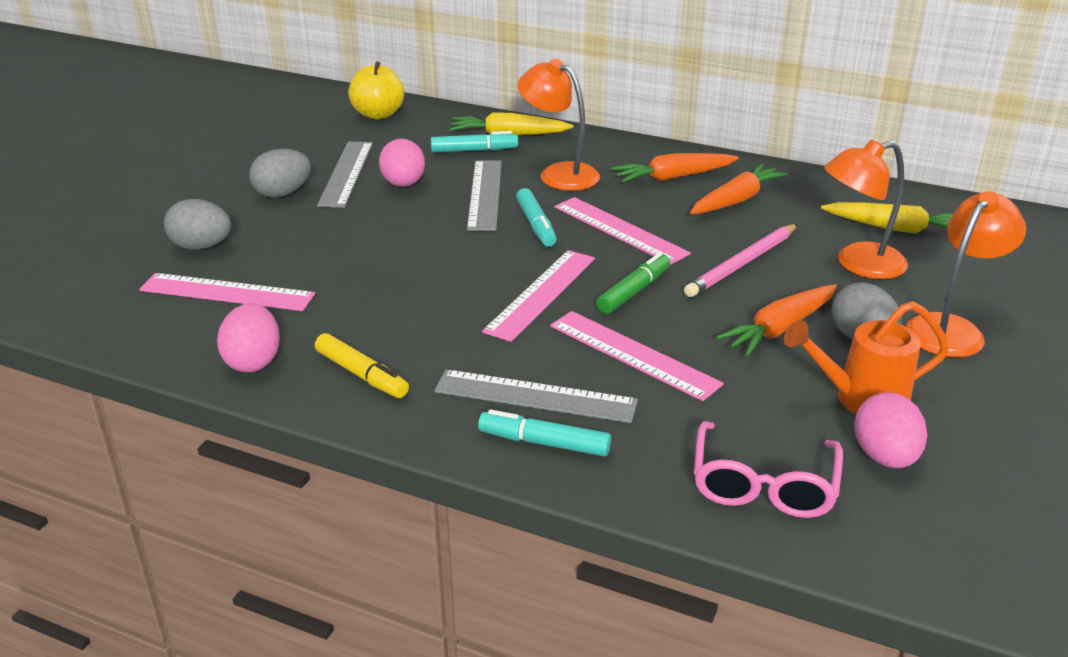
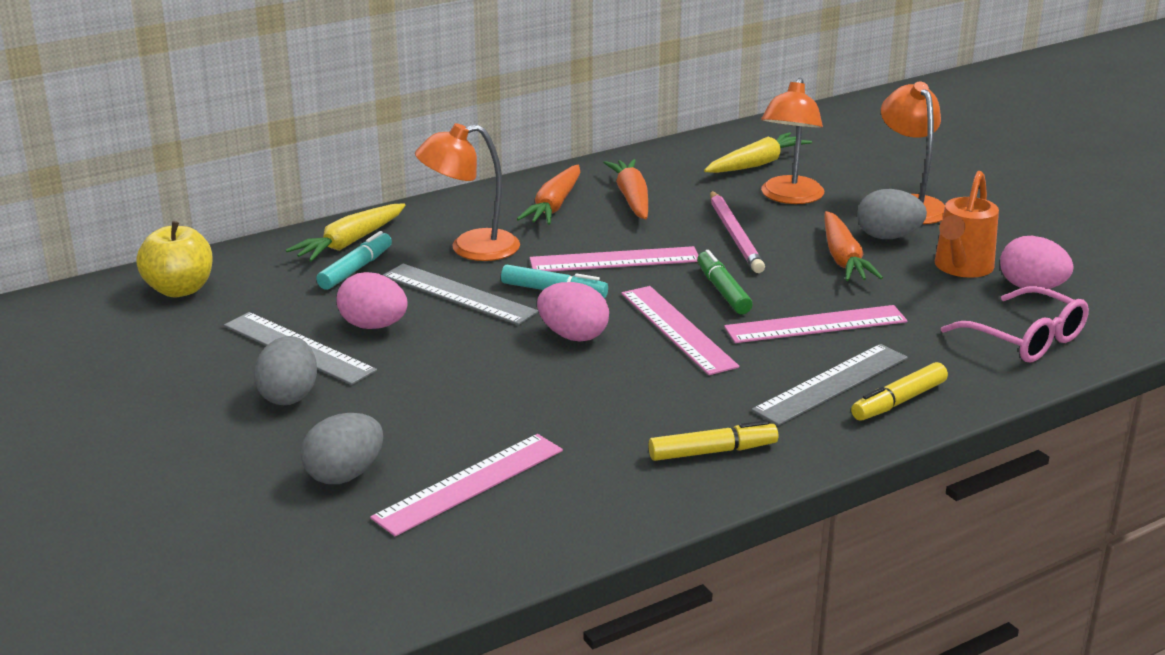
camera: 55 degrees left, 5 degrees down
(253, 361) = (625, 502): pink egg -> pink egg (573, 336)
(544, 443) = (898, 401): turquoise marker -> yellow marker

